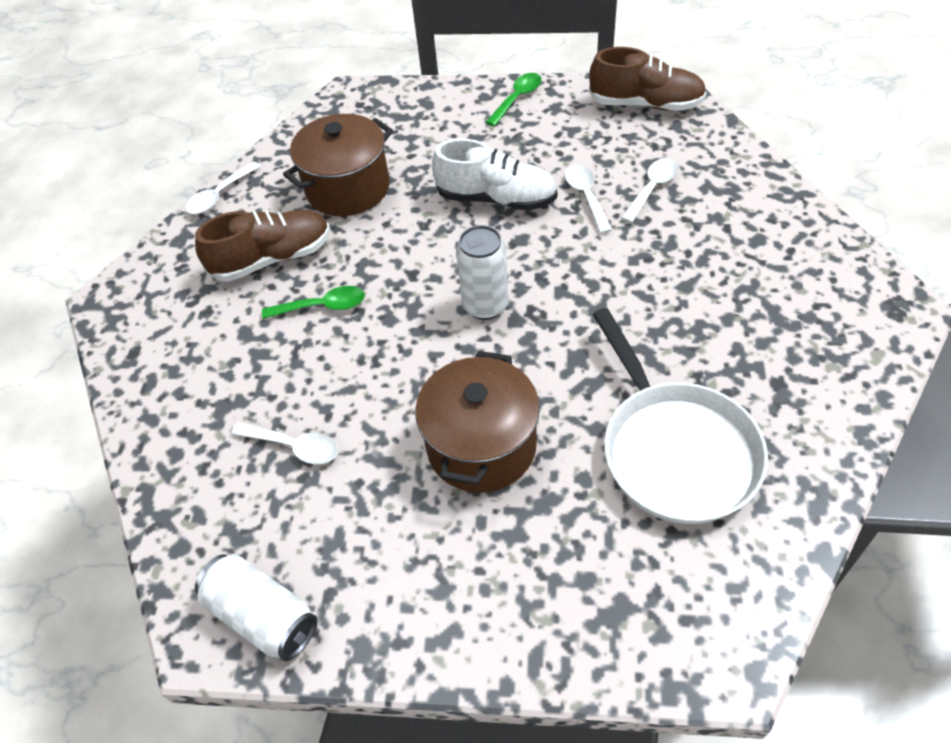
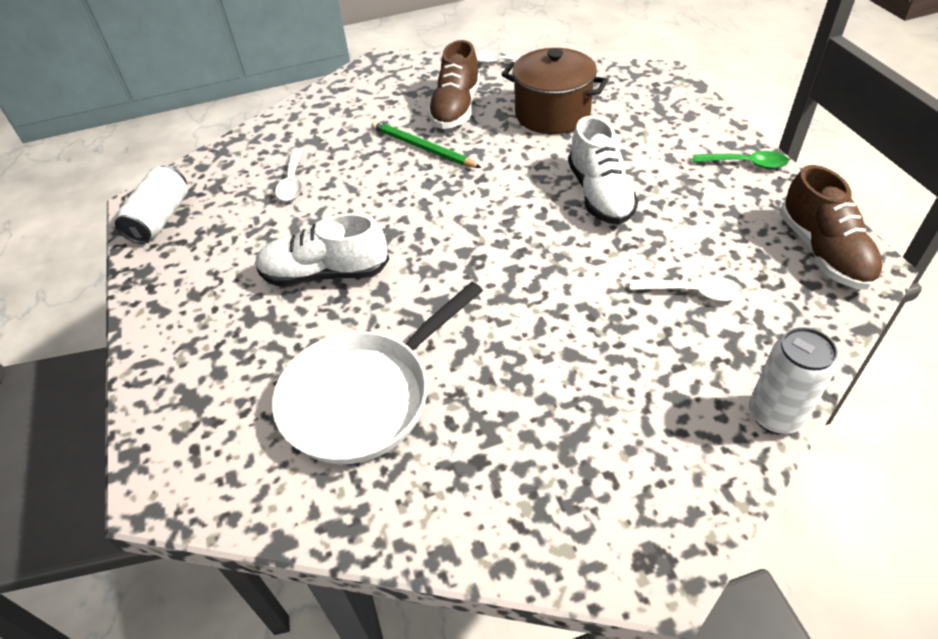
camera: 65 degrees right, 5 degrees down
(272, 259) = (456, 108): brown shoe -> brown shoe turned 60 degrees clockwise
(322, 306) = (422, 148): green spoon -> green pencil
(481, 446) = (325, 273): brown pot -> white shoe
(485, 306) = (469, 229): white can -> white can (775, 415)
(586, 196) = (645, 249): white spoon -> none

